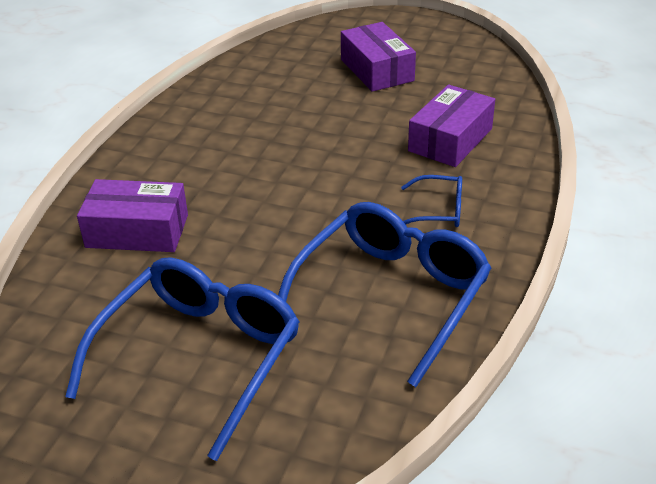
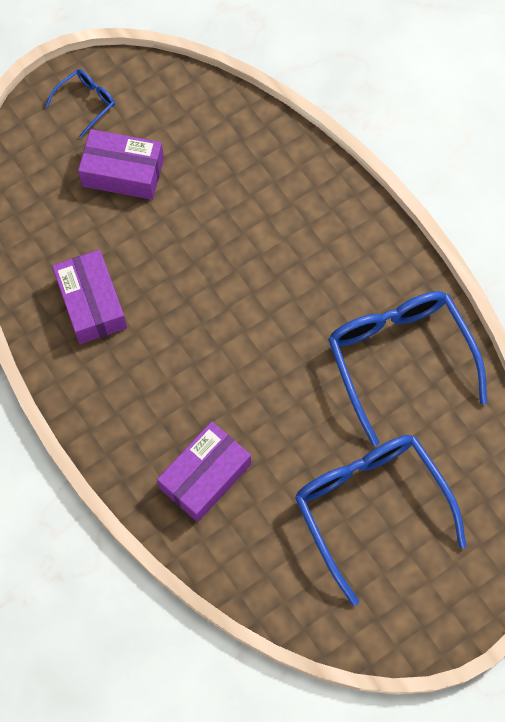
camera: 55 degrees left, 30 degrees up
(438, 211) = (338, 267): blue glasses -> blue glasses (86, 103)
(450, 140) = (264, 196): purple box -> purple box (92, 303)

